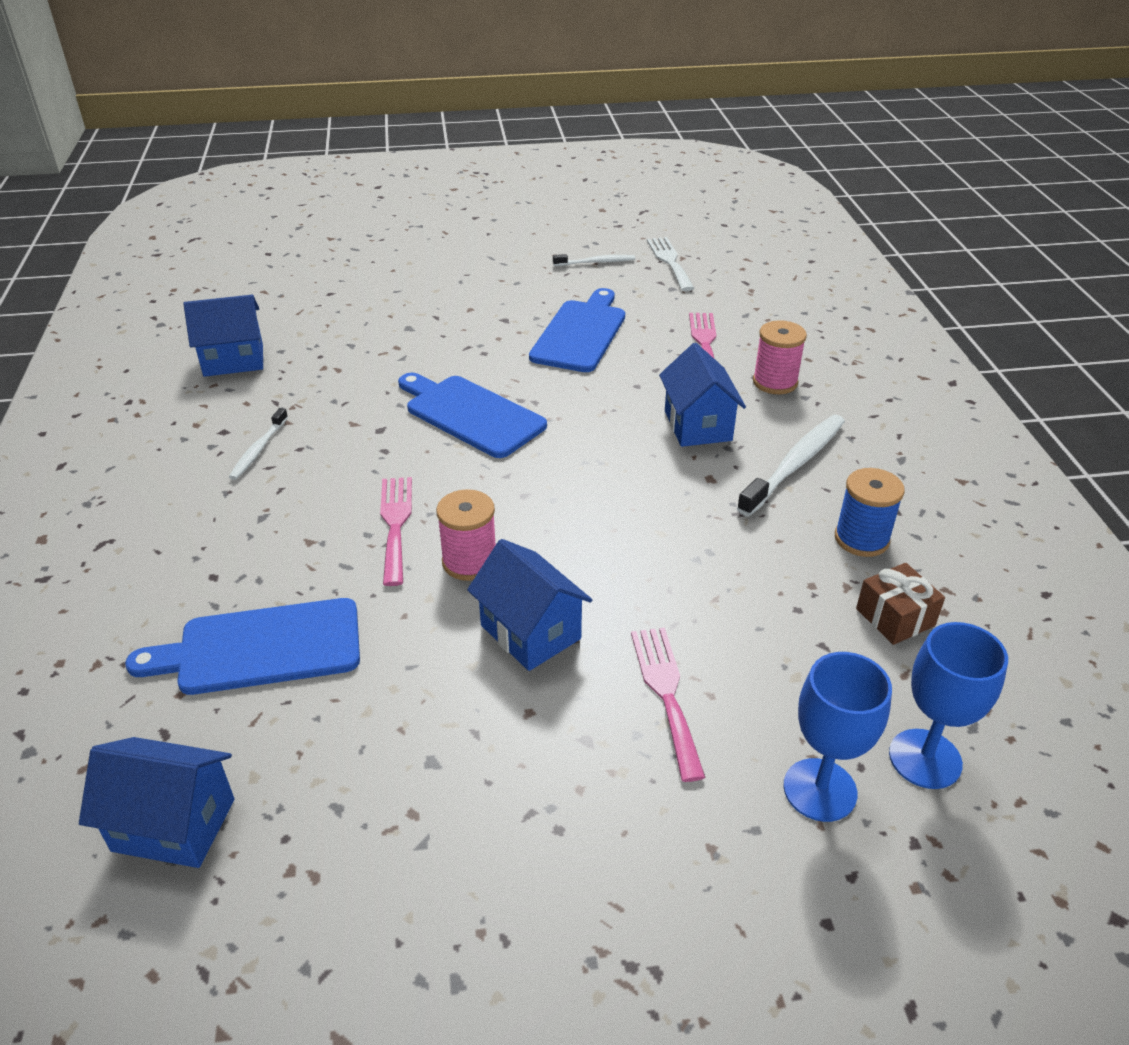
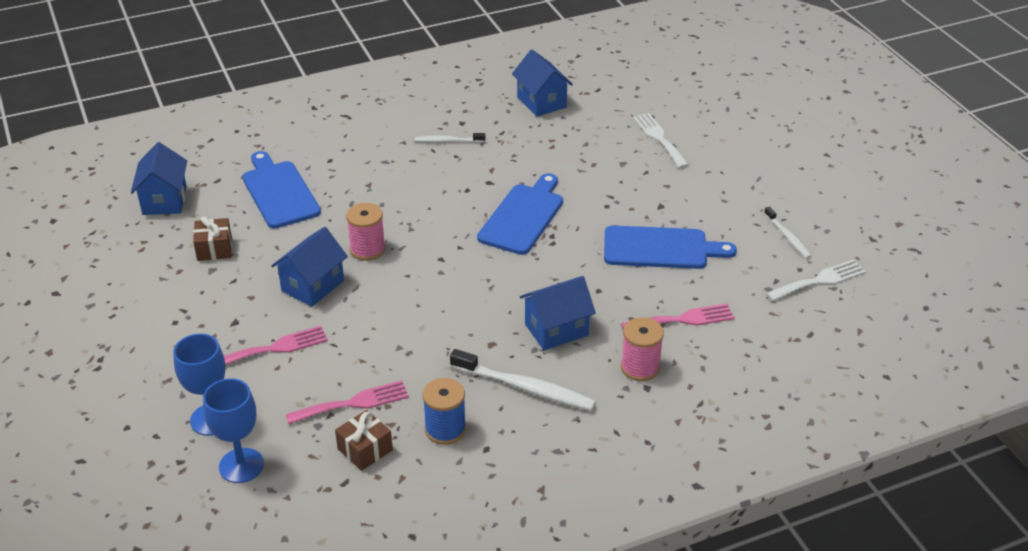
camera: 75 degrees right, 0 degrees up
(373, 753) = (214, 249): none -> brown gift
(378, 297) = (659, 138): none -> white fork
(395, 524) = (394, 212): pink fork -> pink fork (353, 403)

